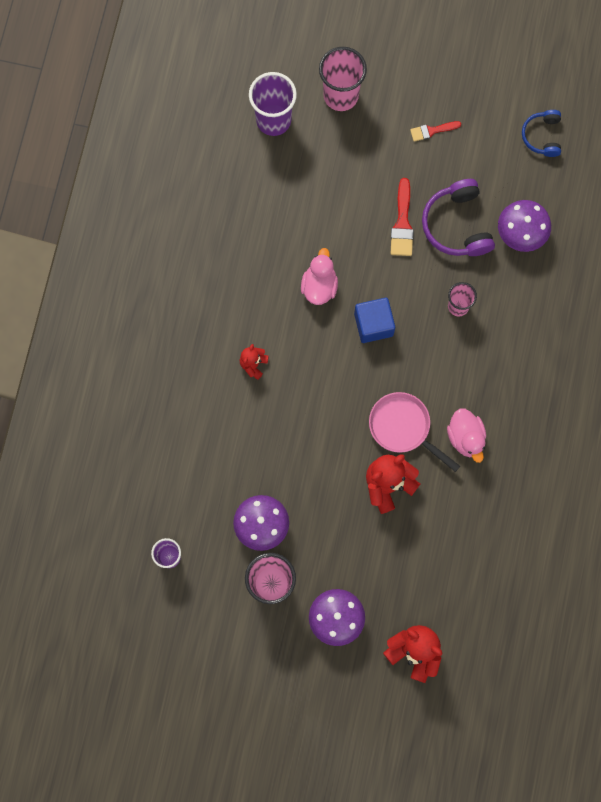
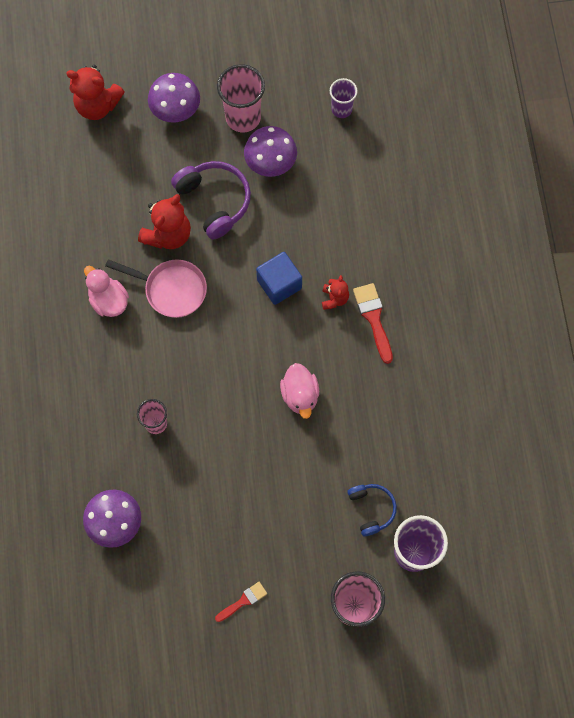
camera: 160 degrees right, 5 degrees down
(373, 324) = (233, 376): blue cube -> blue cube (279, 284)
(402, 223) = (240, 488): red brush -> red brush (373, 318)
(457, 225) = (184, 506): purple headphones -> purple headphones (214, 201)
(542, 136) = (124, 638): blue headphones -> blue headphones (371, 509)

